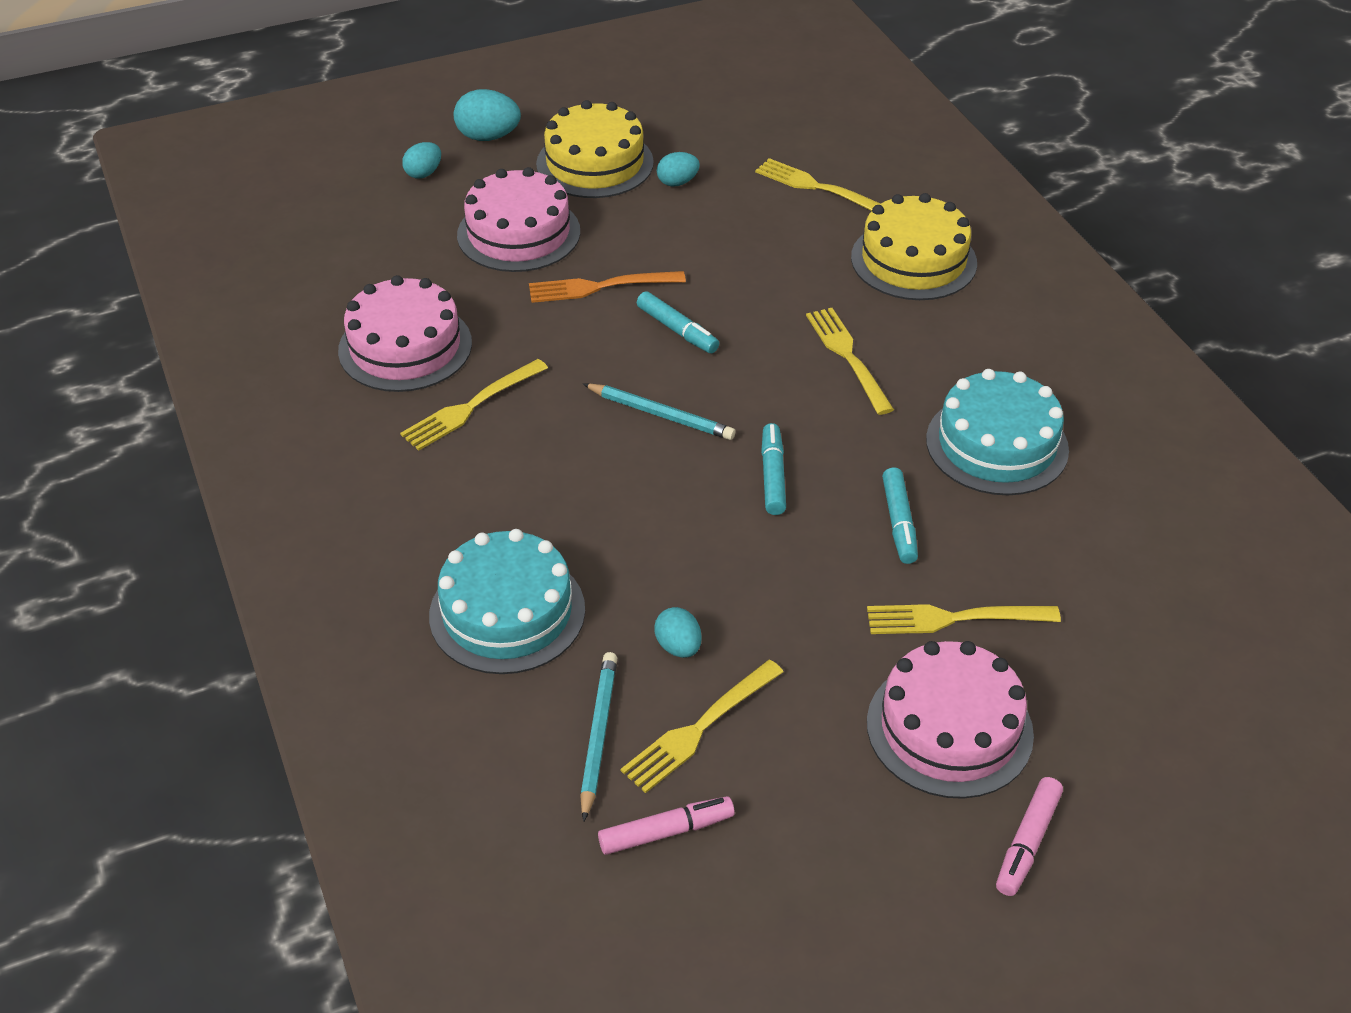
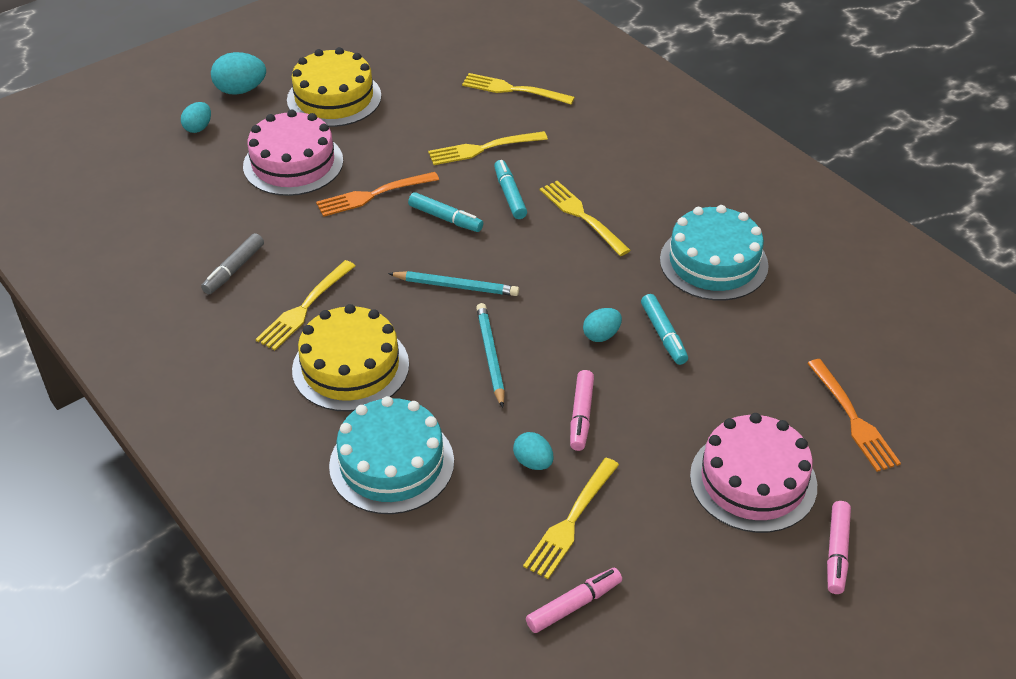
camera: 15 degrees left, 0 degrees up
(405, 347) = (234, 269): pink cake -> grey marker
(598, 735) = (496, 543): turquoise pencil -> turquoise pencil (490, 356)
(677, 182) = (404, 103): turquoise egg -> turquoise egg (601, 335)
(758, 602) = (581, 415): none -> pink marker
(773, 476) = (558, 317): turquoise marker -> turquoise marker (510, 195)
(913, 260) = (605, 134): yellow cake -> yellow cake (350, 367)
(954, 618) = (728, 398): yellow fork -> yellow fork (483, 149)
(1111, 677) = (853, 418): none -> orange fork

